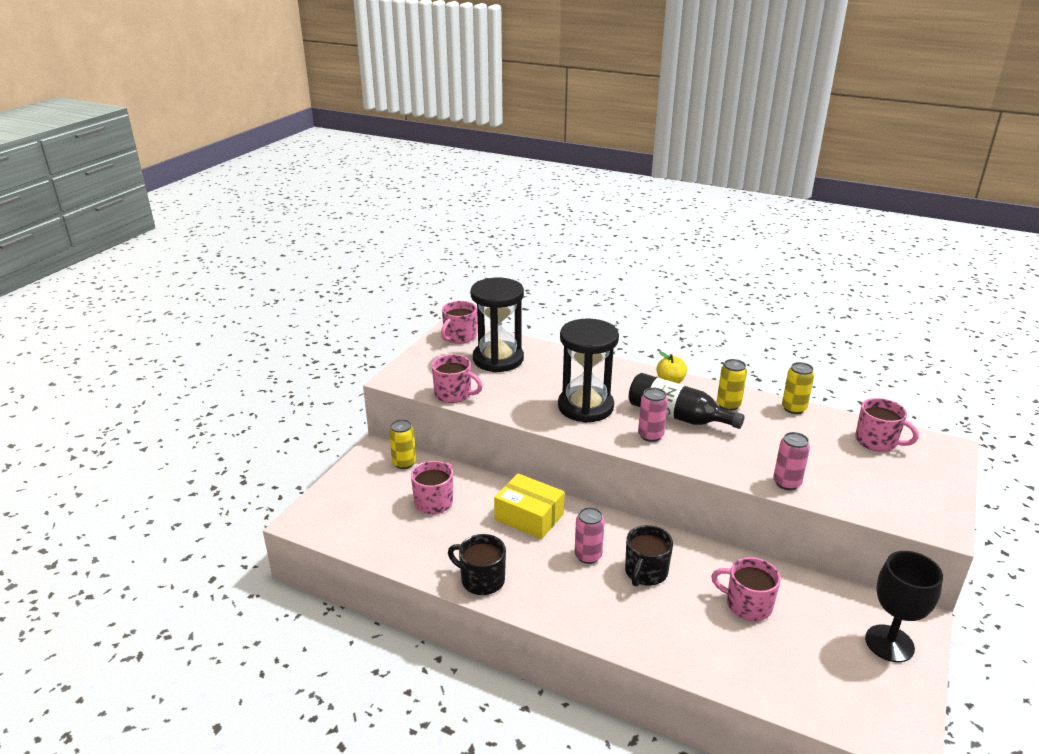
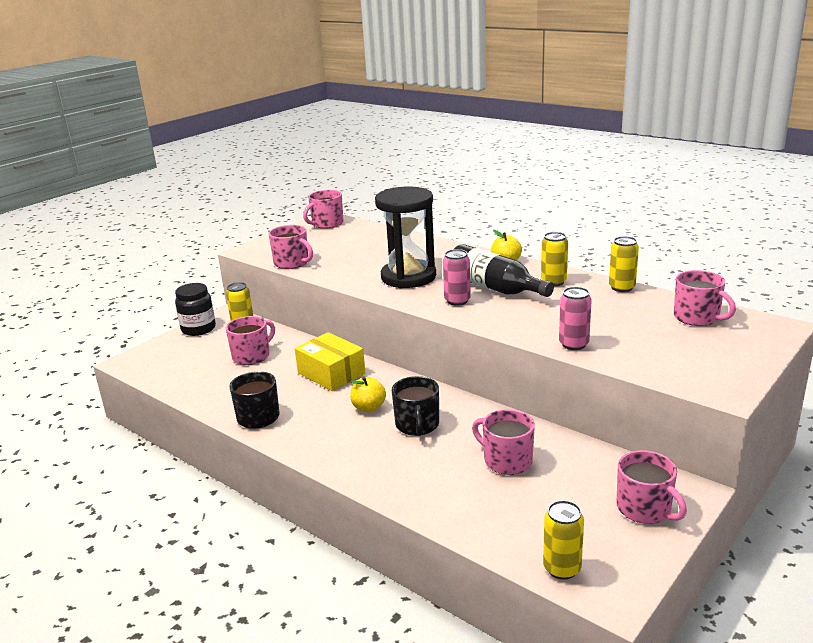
camera: 15 degrees right, 5 degrees down
(356, 470) = (198, 329): none -> black jar
(498, 359) = (350, 240): black hourglass -> none
(588, 556) = (368, 407): pink can -> yellow apple
(645, 572) = (417, 425): black mug -> black mug turned 45 degrees counterclockwise
(850, 718) = (562, 568): none -> yellow can
(889, 643) = (645, 509): black goblet -> pink mug

